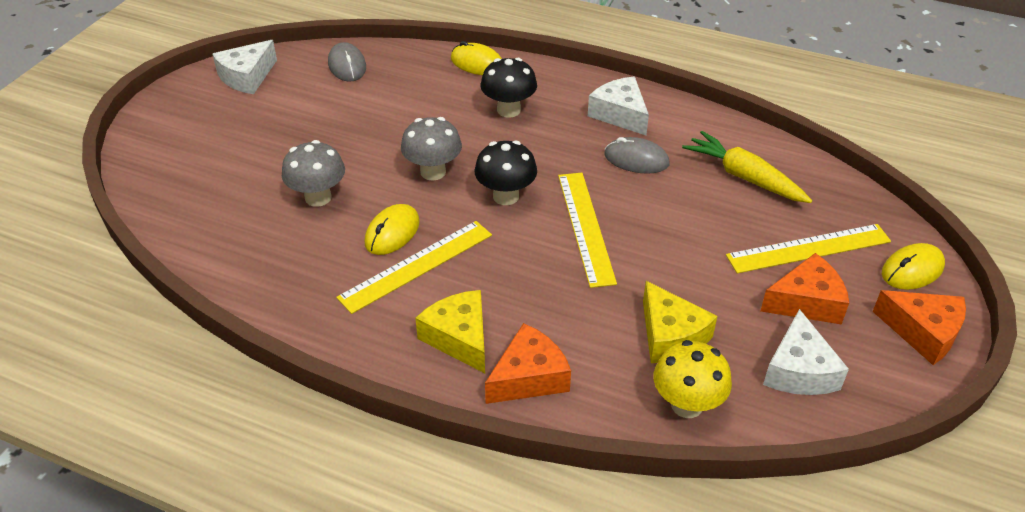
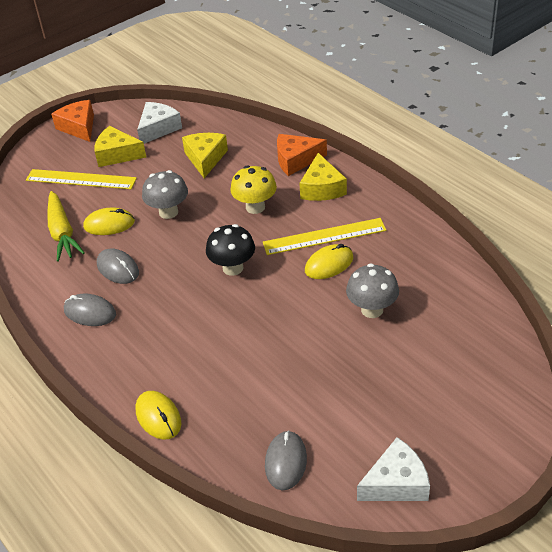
camera: 150 degrees left, 0 degrees up
(433, 172) = (272, 305): grey mushroom -> grey mushroom (168, 212)
(508, 110) = (172, 347): black mushroom -> none
(586, 227) = (197, 230): yellow ruler -> none
(620, 114) = (90, 312): white cheese -> grey mouse
(687, 405) = (227, 130): yellow mushroom -> yellow mushroom (255, 207)
(806, 302) = (117, 154): orange cheese -> yellow cheese
(912, 270) = (42, 154): yellow mouse -> yellow mouse (109, 224)

